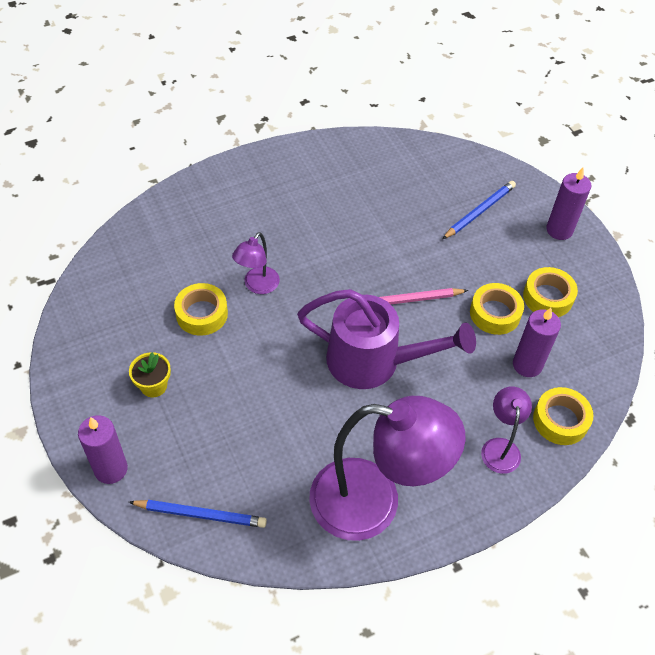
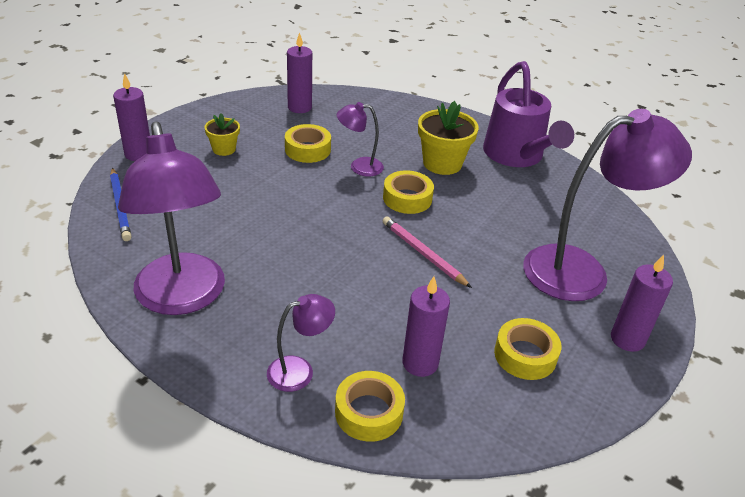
camera: 60 degrees right, 15 degrees down
(117, 287) = (299, 107): none -> purple candle
(291, 222) = (442, 163): none -> yellow flower pot
(374, 362) = (335, 253): purple watering can -> purple watering can (516, 156)
(479, 211) = (581, 270): blue pencil -> purple lamp
(495, 313) = (464, 319): yellow tape -> yellow tape (407, 198)

